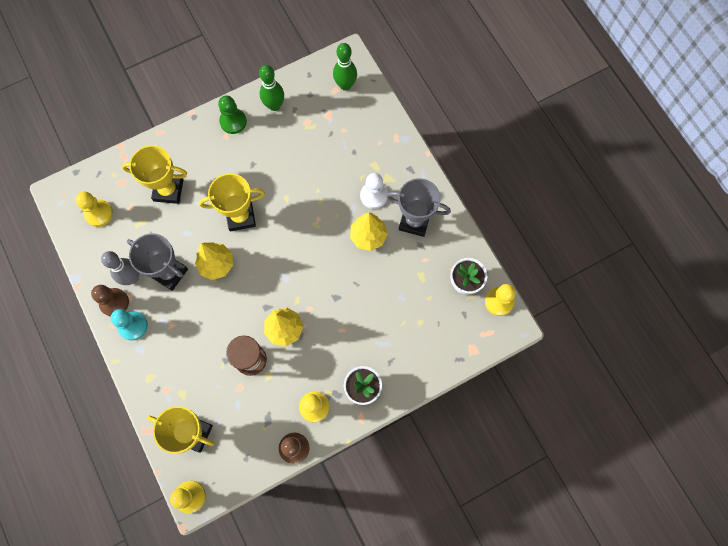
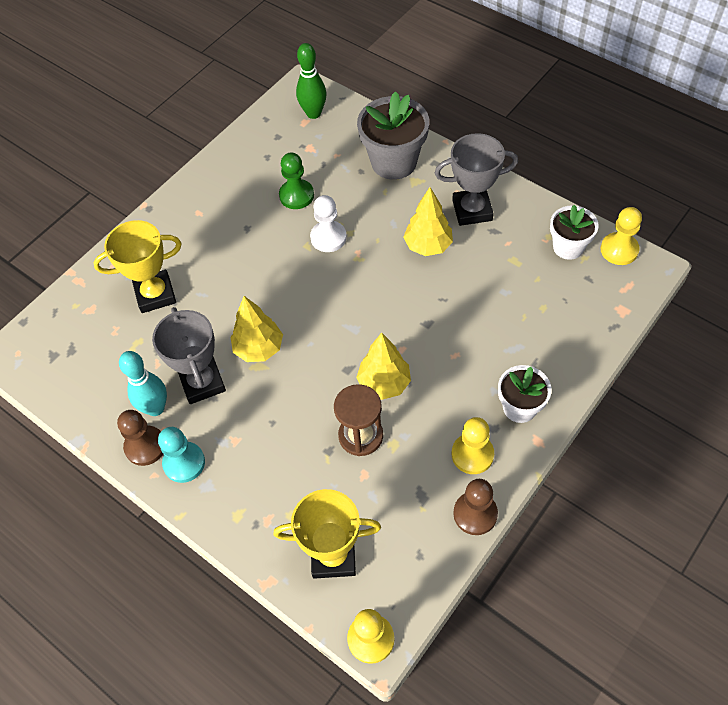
camera: 20 degrees left, 15 degrees down
(99, 213) = (75, 354): yellow pawn -> none
(132, 278) = (155, 408): grey bowling pin -> turquoise bowling pin
(169, 273) = (202, 382): grey trophy -> grey trophy turned 60 degrees clockwise
(233, 121) = (200, 195): green pawn -> green pawn (296, 195)
(240, 217) = (262, 286): yellow trophy -> none
(274, 105) = (241, 162): green bowling pin -> none
(373, 196) = (409, 204): white pawn -> white pawn (328, 237)
(381, 155) = (394, 162): none -> grey flower pot

